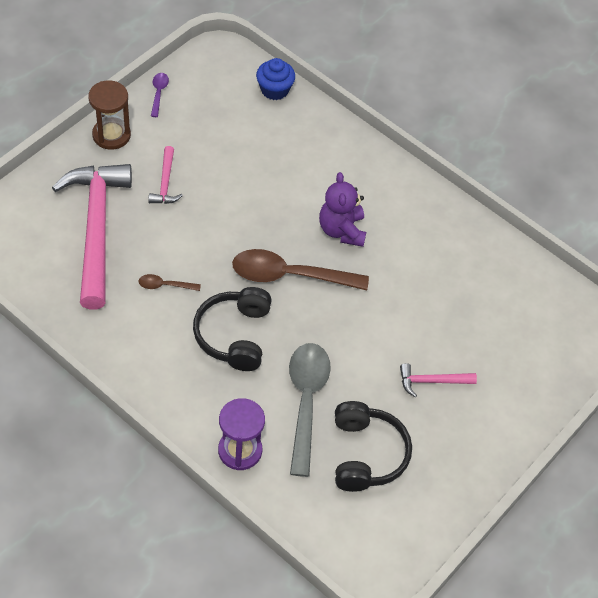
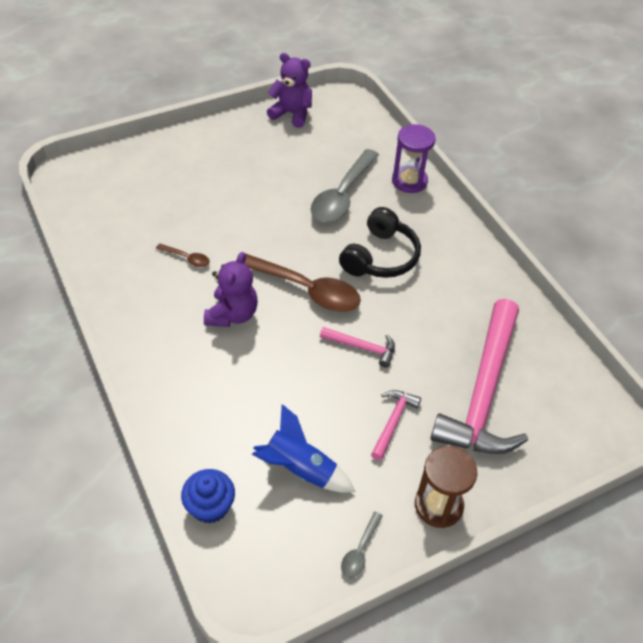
camera: 155 degrees left, 5 degrees down
(158, 93) = (360, 551): purple spoon -> grey spoon
(164, 285) = (429, 316): brown spoon -> brown spoon (187, 258)
(223, 129) = (300, 469): none -> blue rocket
(366, 454) = (314, 153): black headphones -> none
(425, 511) = (291, 114): none -> purple teddy bear
(432, 381) = (233, 179): pink hammer -> pink hammer (362, 347)

